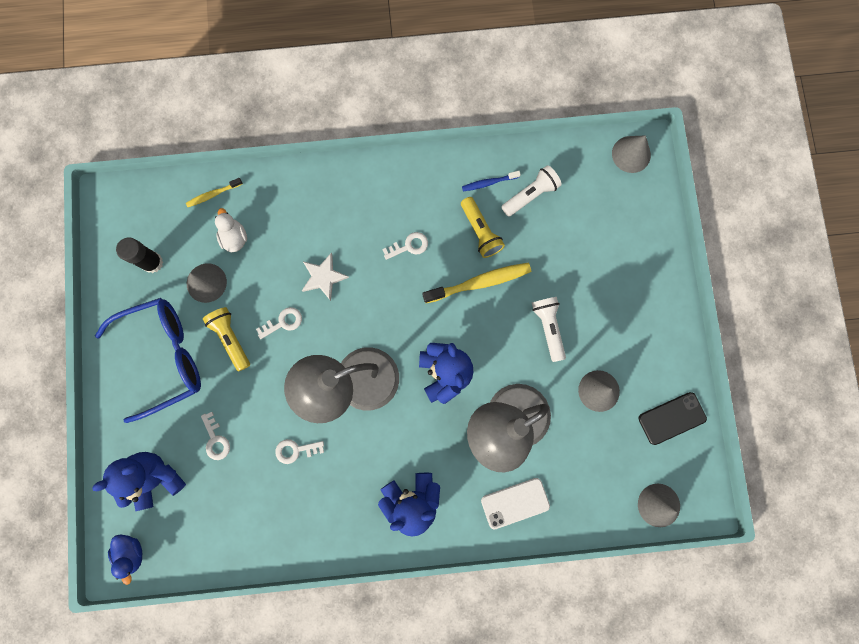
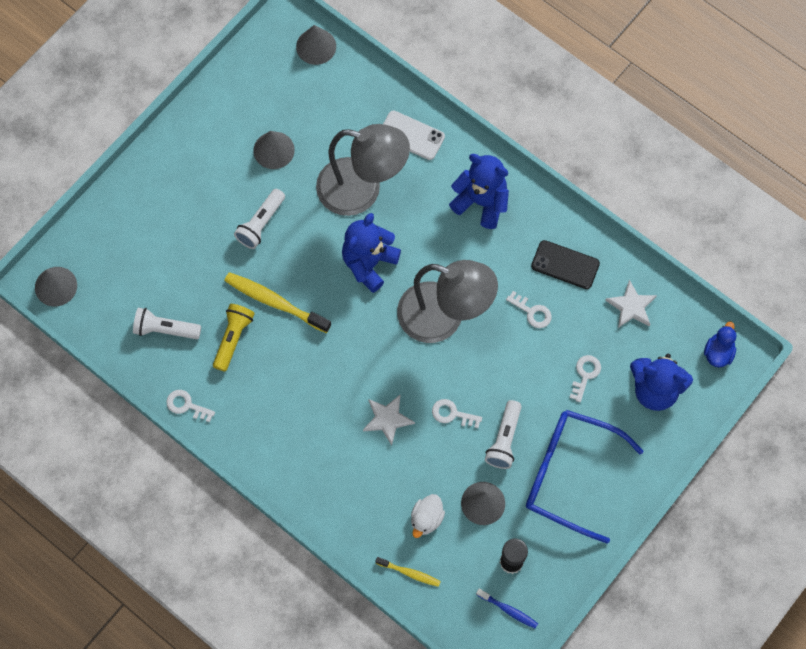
camera: 135 degrees left, 10 degrees down
(227, 526) = (631, 306): none -> white star
(231, 338) = (504, 440): yellow flashlight -> white flashlight
(409, 246) = (298, 380): white key -> white key (186, 405)
(489, 183) = (185, 369): blue toothbrush -> blue toothbrush (508, 610)
(672, 418) = (244, 87): black phone -> black phone (565, 265)

